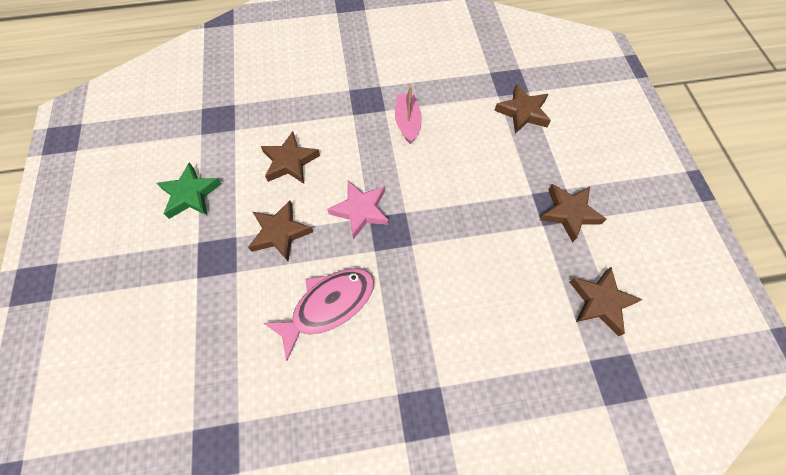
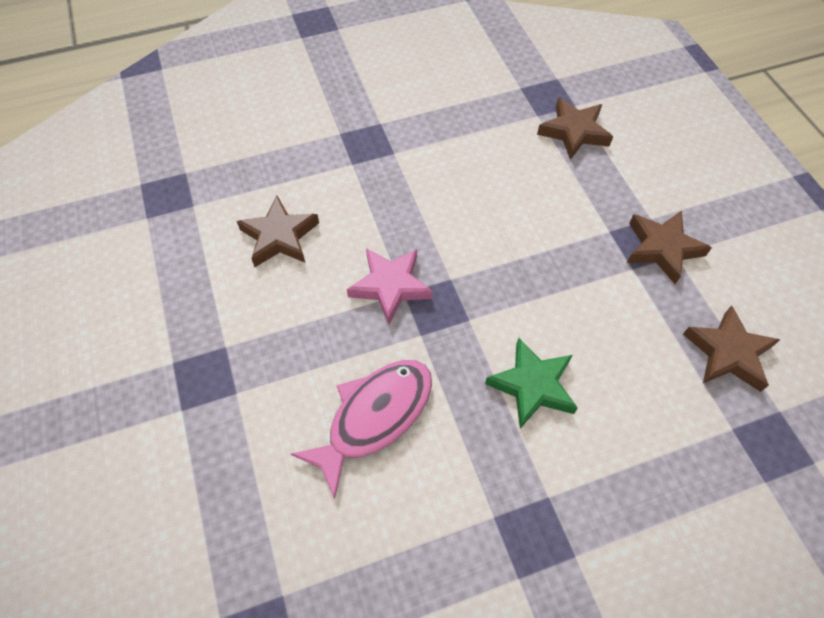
camera: 10 degrees left, 5 degrees down
(190, 194) = (149, 300): green star -> green star (532, 385)
(280, 233) = (286, 332): brown star -> none
(407, 122) = (427, 165): pink boat -> none

